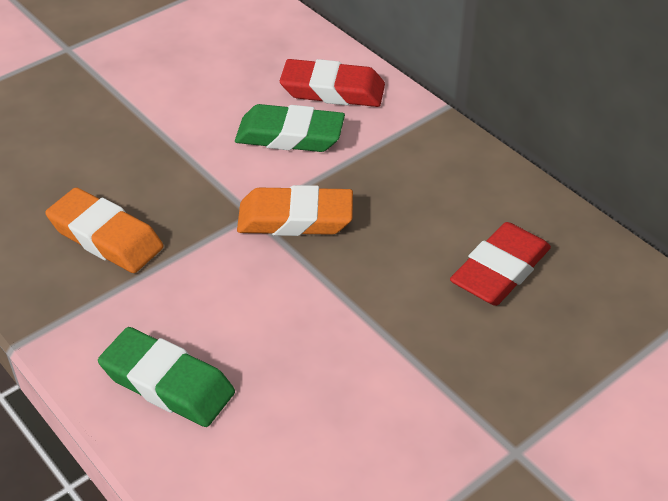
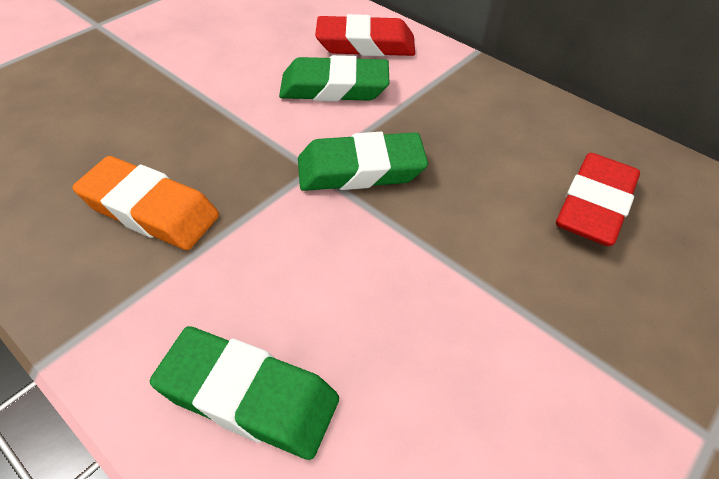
camera: 10 degrees left, 5 degrees up
(295, 219) = (360, 170): orange eraser -> green eraser

